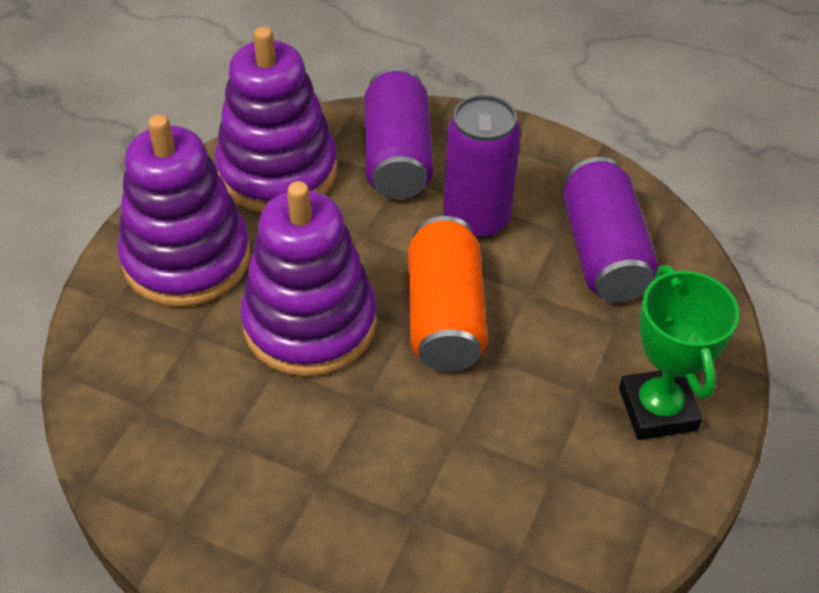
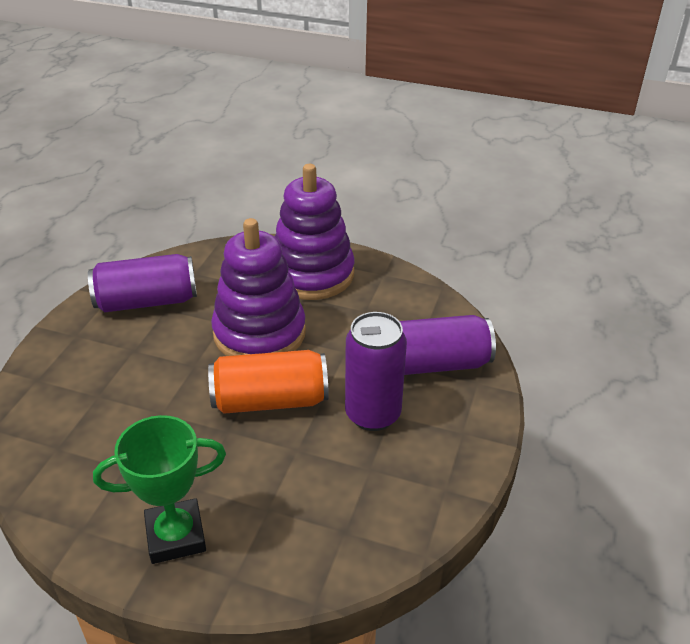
camera: 85 degrees right, 10 degrees down
(277, 171) = (401, 304): purple stacking toy -> none
(603, 252) = (348, 500): purple can -> purple can (147, 301)

